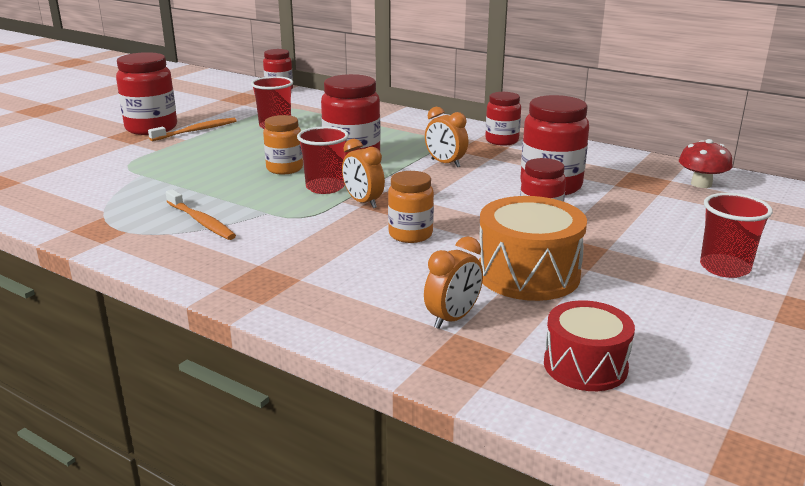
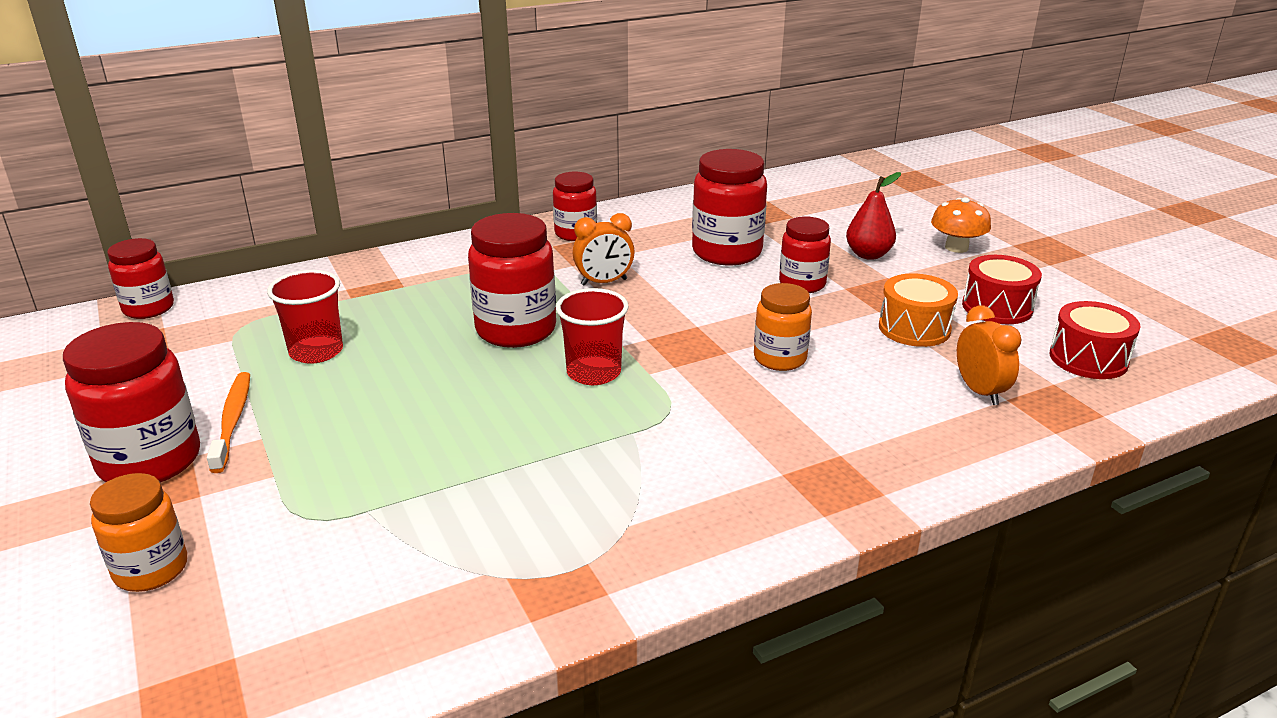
camera: 60 degrees left, 5 degrees up
(201, 221) = (613, 489): orange toothbrush -> none
(284, 169) = (496, 384): orange jar -> orange jar (151, 569)
(363, 202) = (666, 361): orange clock -> none
(528, 274) = (914, 328): orange drum -> orange drum, size x0.67
(626, 305) = (997, 307): none -> red drum
(637, 233) = (868, 255): none -> red pear
(701, 184) = (789, 193): red mushroom -> none
(724, 268) = (956, 247): red cup -> orange mushroom

